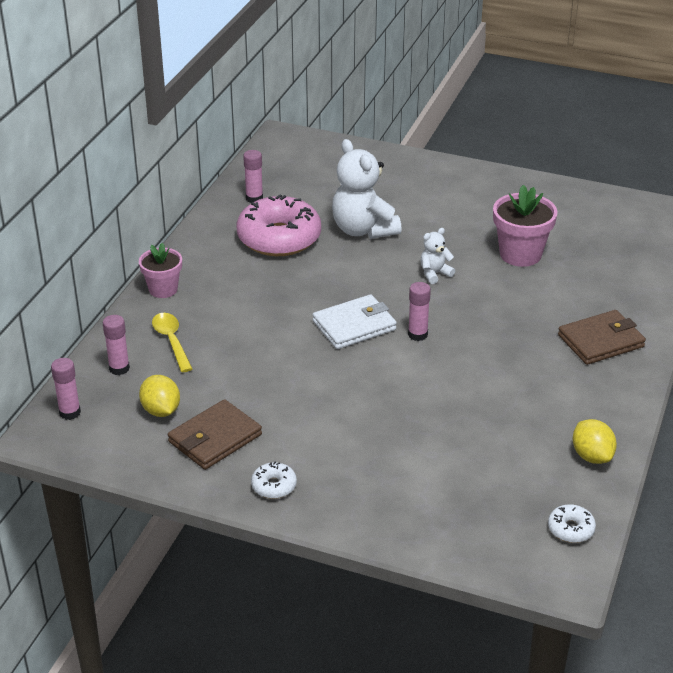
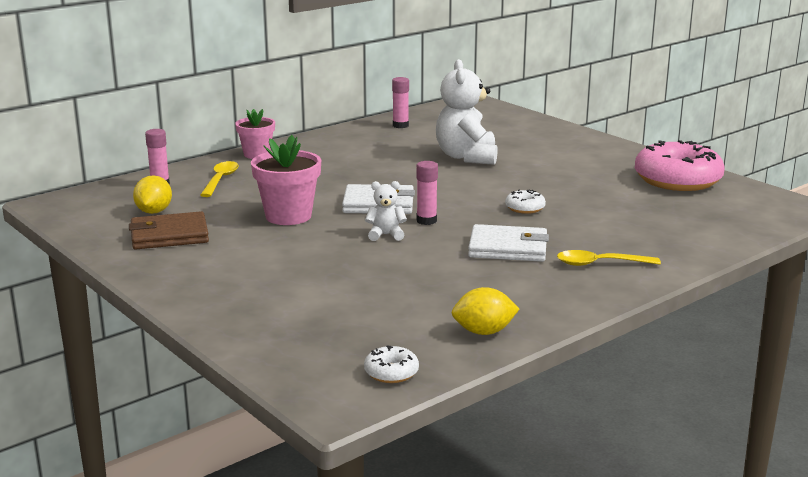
camera: 30 degrees right, 15 degrees down
(70, 412) = (89, 197): pink glue stick -> none
(274, 486) = (171, 272): white donut -> white donut (525, 208)
(279, 238) = (388, 148): pink donut -> pink donut (677, 180)
(434, 274) = (494, 192): white teddy bear -> white teddy bear (385, 235)
(516, 347) = (508, 248): none -> white wallet
(520, 254) = (593, 197): pink flower pot -> pink flower pot (288, 216)
(592, 456) = (484, 332): yellow lemon -> yellow lemon turned 75 degrees clockwise
(600, 341) = (600, 264): brown wallet -> yellow spoon

